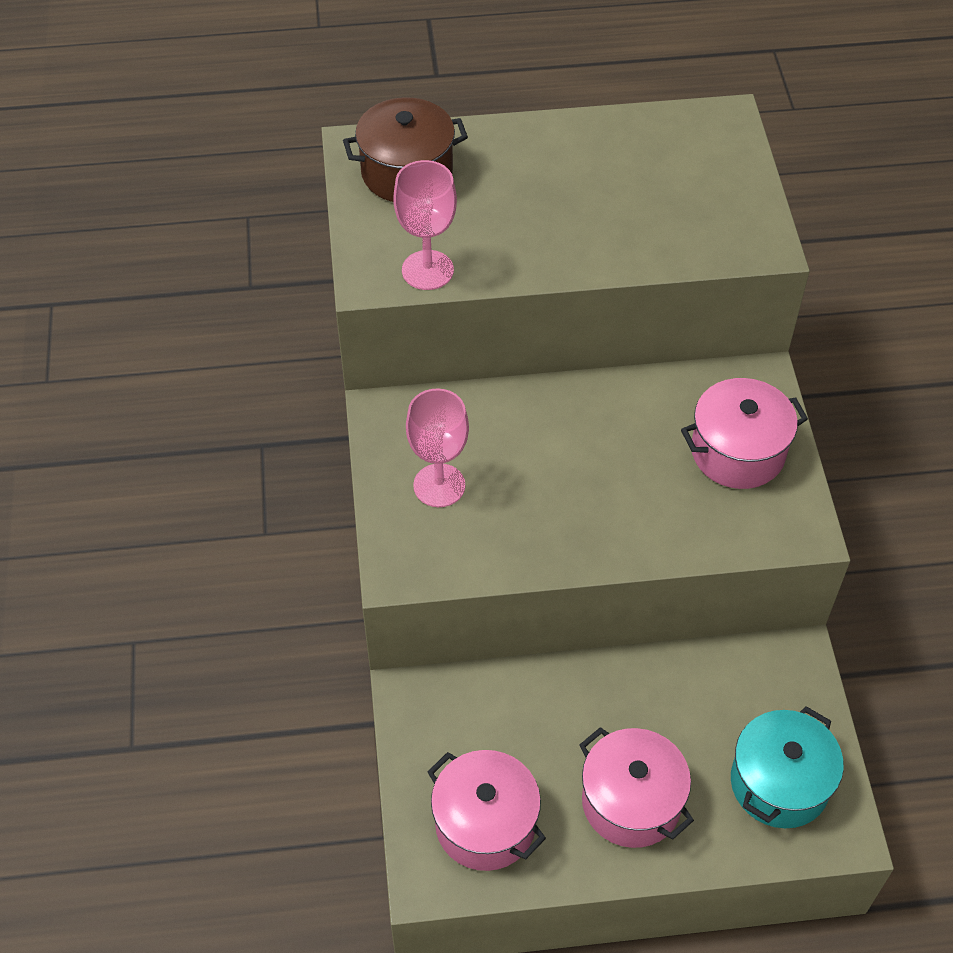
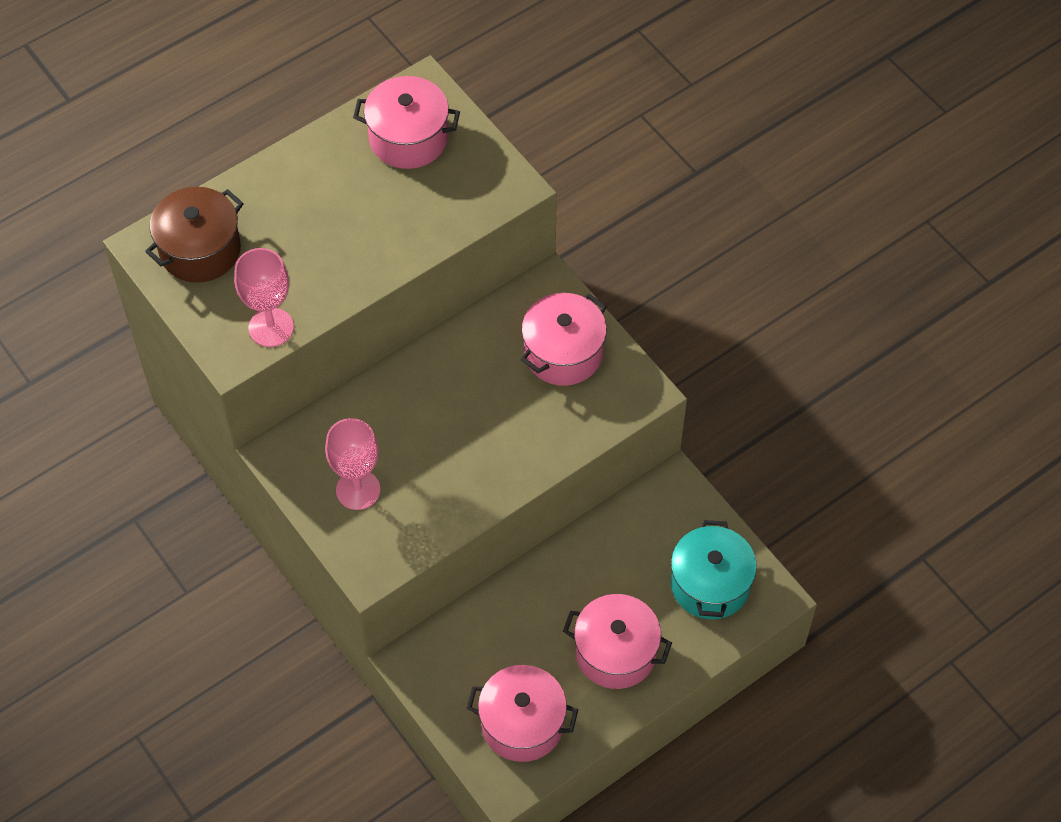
camera: 30 degrees left, 5 degrees up
(681, 158) = (408, 138): none -> pink pot

